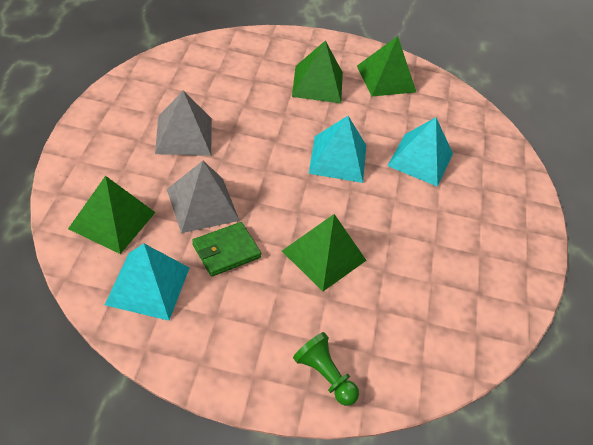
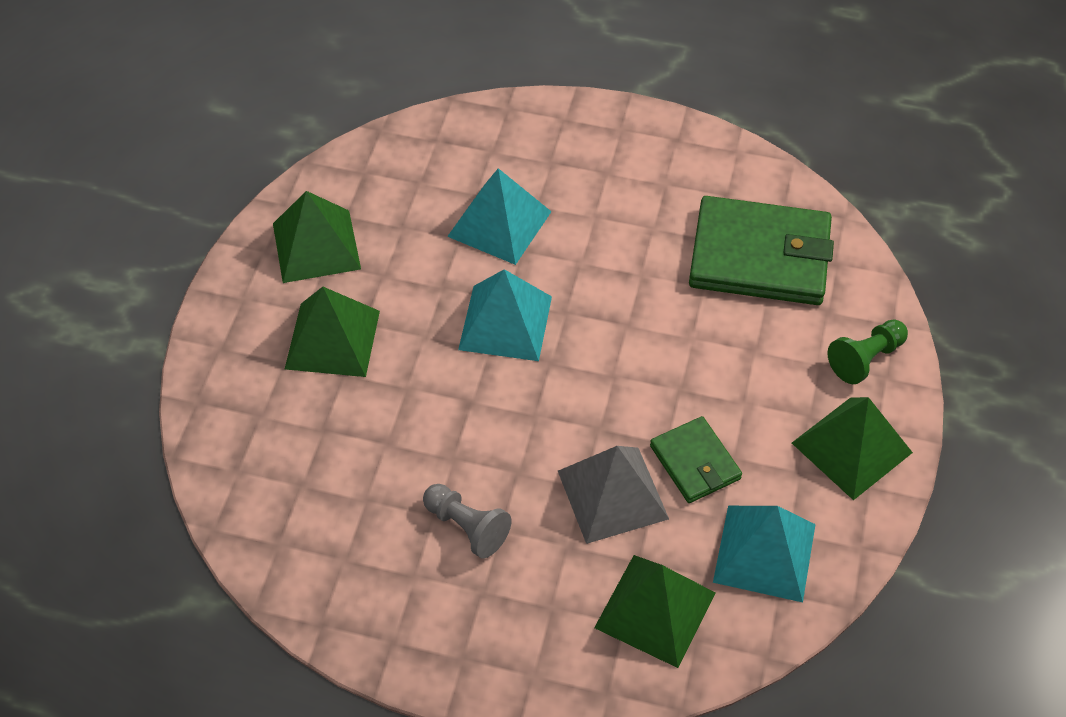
camera: 80 degrees left, 5 degrees up
(184, 135) = (467, 527): grey pyramid -> grey pawn
(324, 255) = (688, 350): green pyramid -> green pyramid (851, 447)
(420, 309) = (759, 256): none -> green wallet

